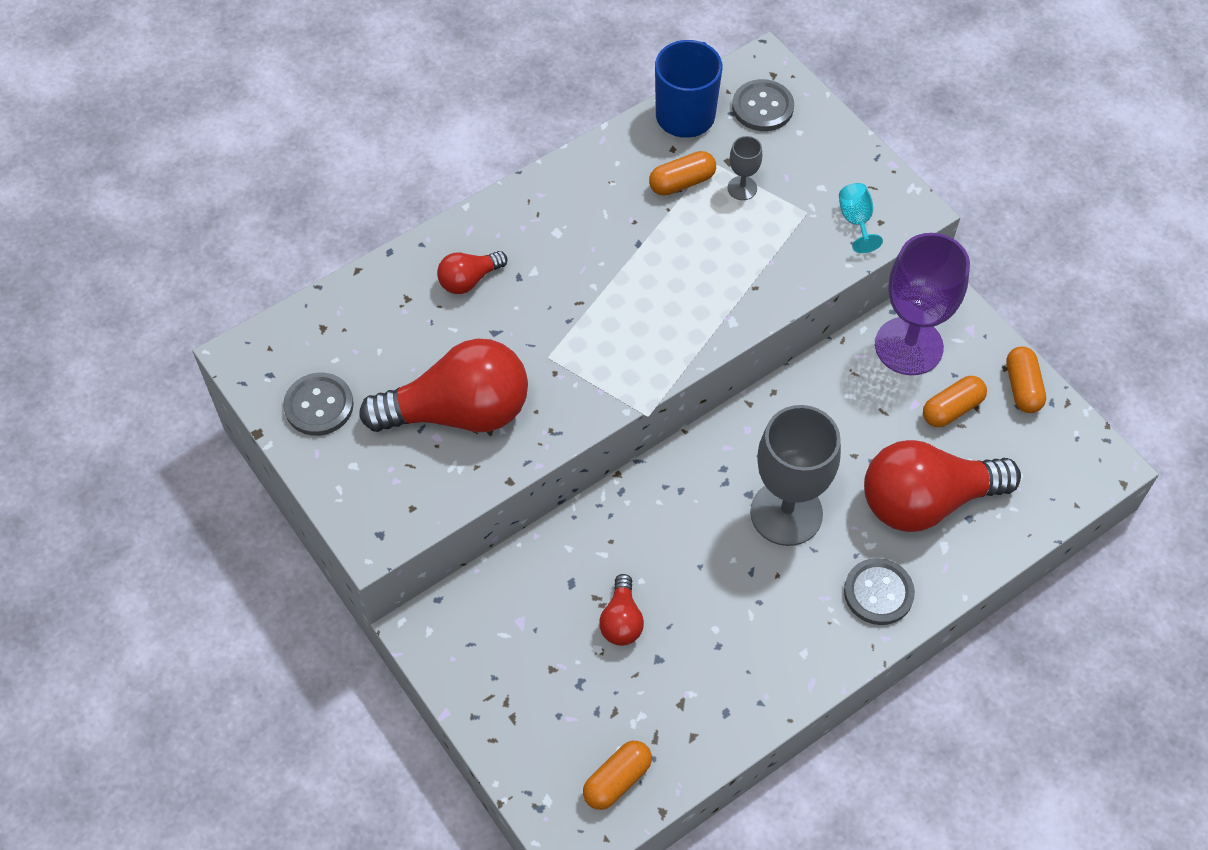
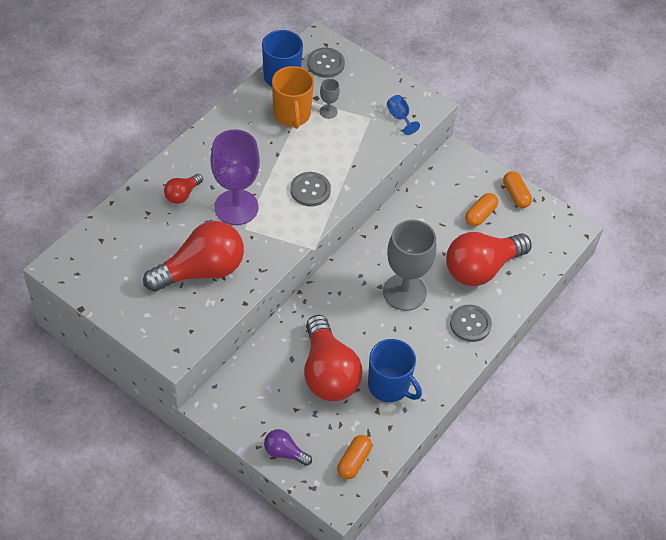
camera: 20 degrees left, 5 degrees down
(319, 405) = (114, 285): grey button -> grey button (310, 190)
(512, 737) = (284, 452): none -> purple light bulb
(621, 620) = (328, 373): red light bulb -> red light bulb, size x2.12
(682, 182) = (292, 115): orange capsule -> orange mug
(713, 666) = (389, 386): none -> blue mug
(856, 221) = (400, 117): turquoise goblet -> blue goblet
(908, 346) = (445, 185): purple goblet -> purple goblet (236, 207)

